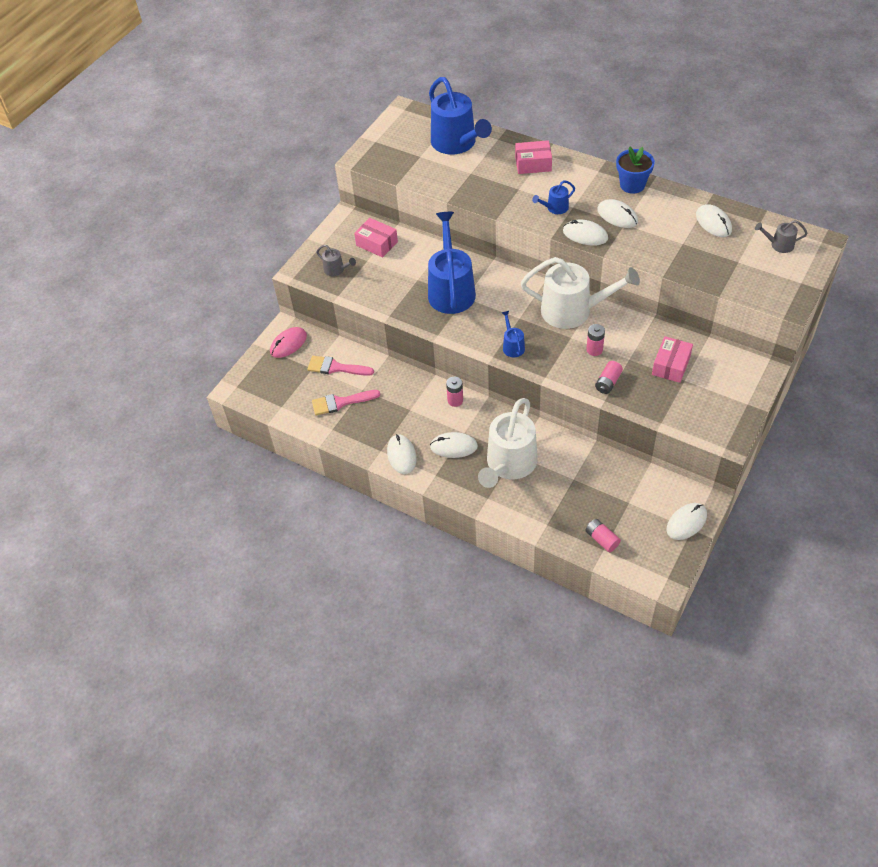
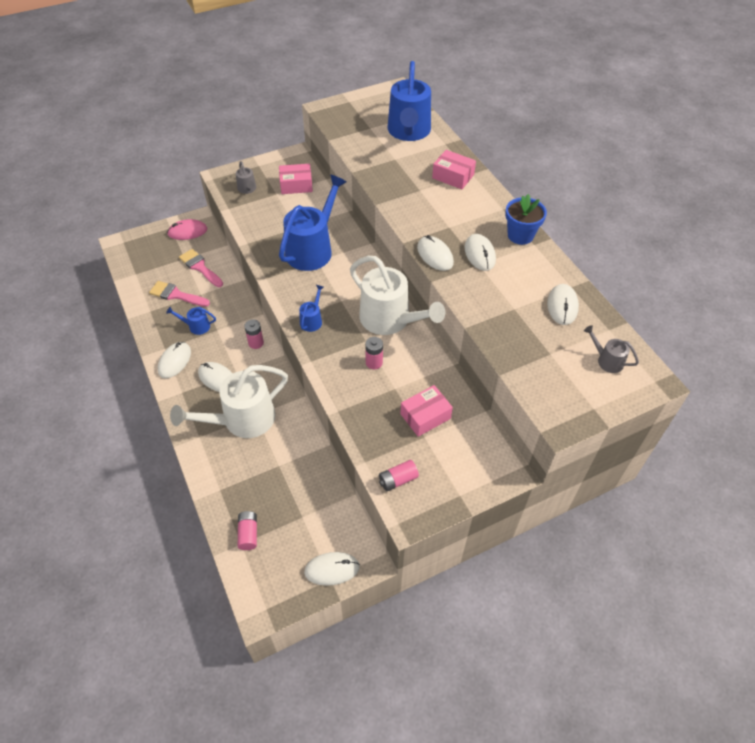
camera: 30 degrees right, 0 degrees up
(377, 244) = (296, 185): pink box -> pink box turned 75 degrees counterclockwise
(555, 208) = (433, 220): blue watering can -> blue watering can (196, 326)
(608, 382) = (356, 397): pink battery -> pink battery (398, 480)

